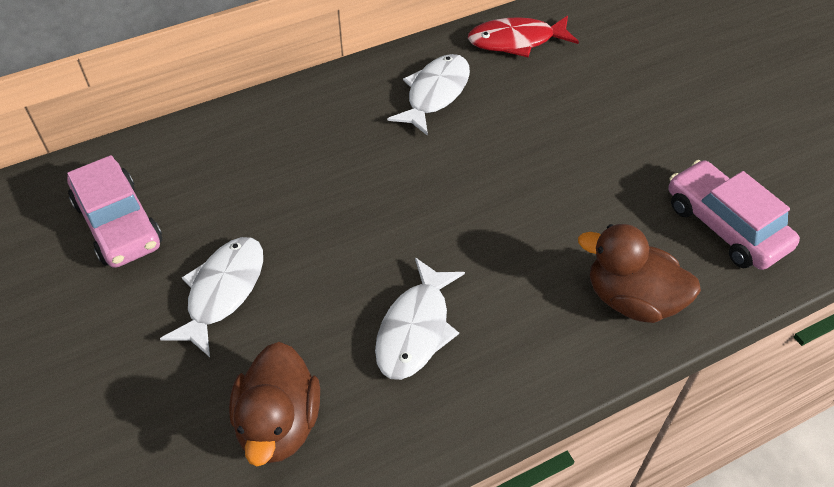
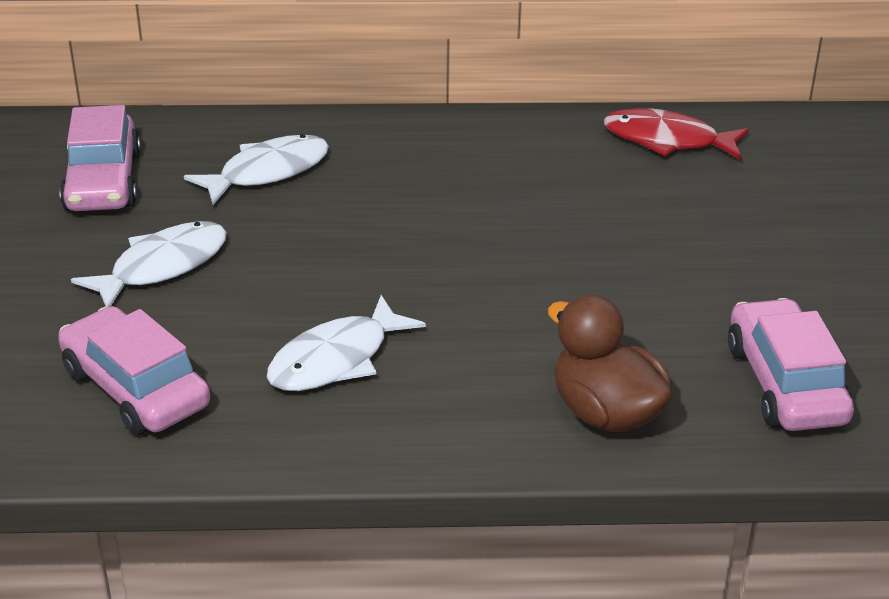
camera: 25 degrees right, 15 degrees down
(279, 424) = (135, 388): brown duck -> pink car
(435, 93) = (527, 163): white fish -> white fish (267, 172)

